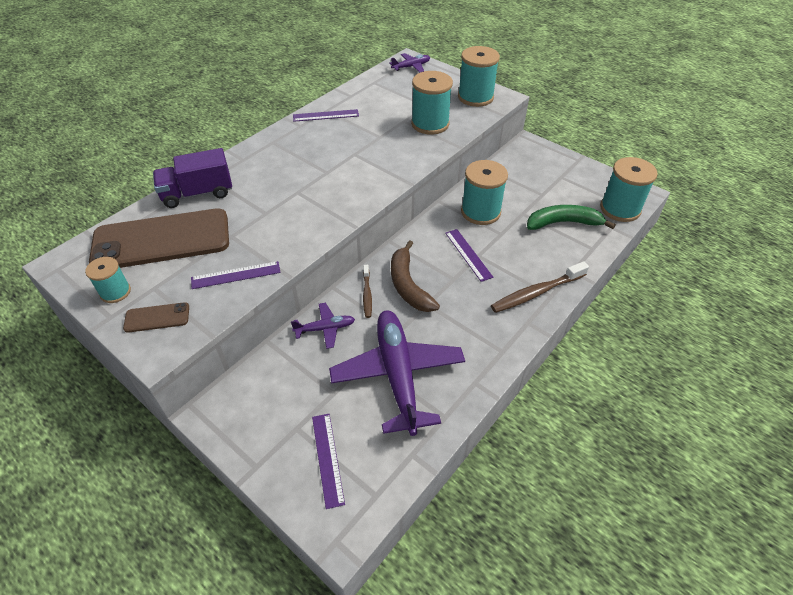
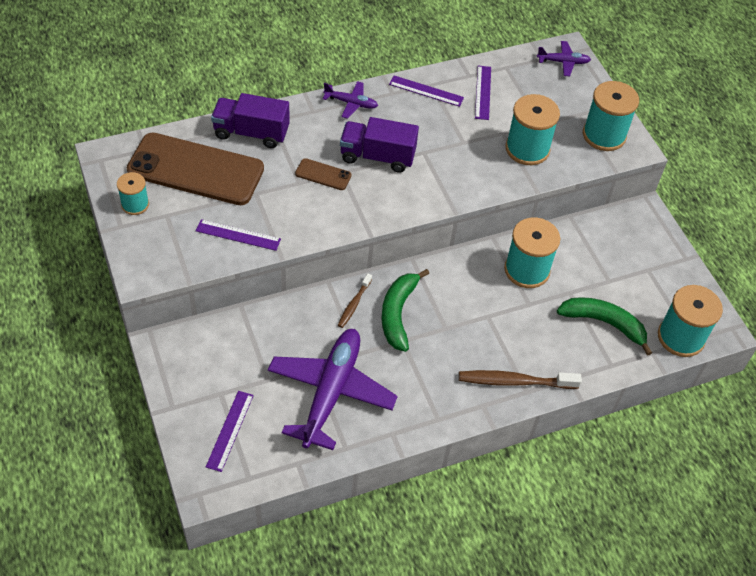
camera: 25 degrees right, 5 degrees up
(157, 318) = (155, 245): brown phone -> brown phone (323, 174)
(319, 170) = (377, 156): none -> purple truck
(325, 328) = (296, 318): purple plane -> purple plane (351, 103)
(408, 285) = (398, 313): brown banana -> green banana
(468, 254) = (478, 310): purple ruler -> purple ruler (483, 92)

